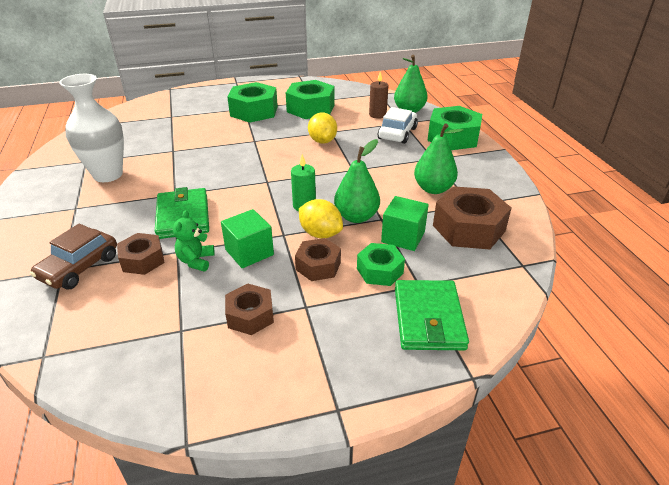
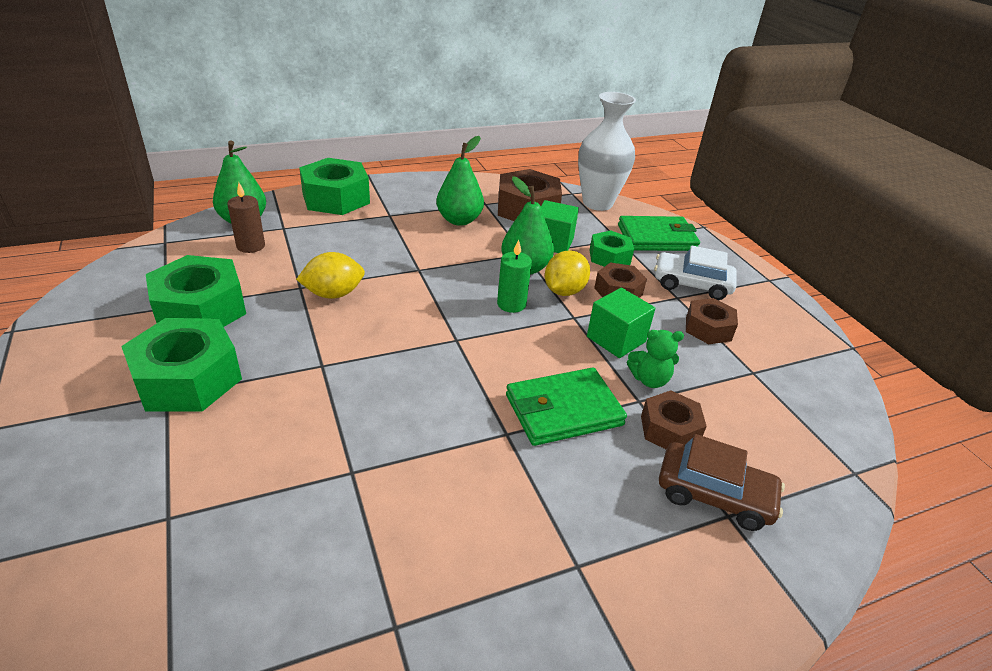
camera: 100 degrees left, 0 degrees up
(108, 175) = (455, 554): white vase -> white vase (597, 203)
(397, 133) = (318, 233): white car -> white car (691, 284)

